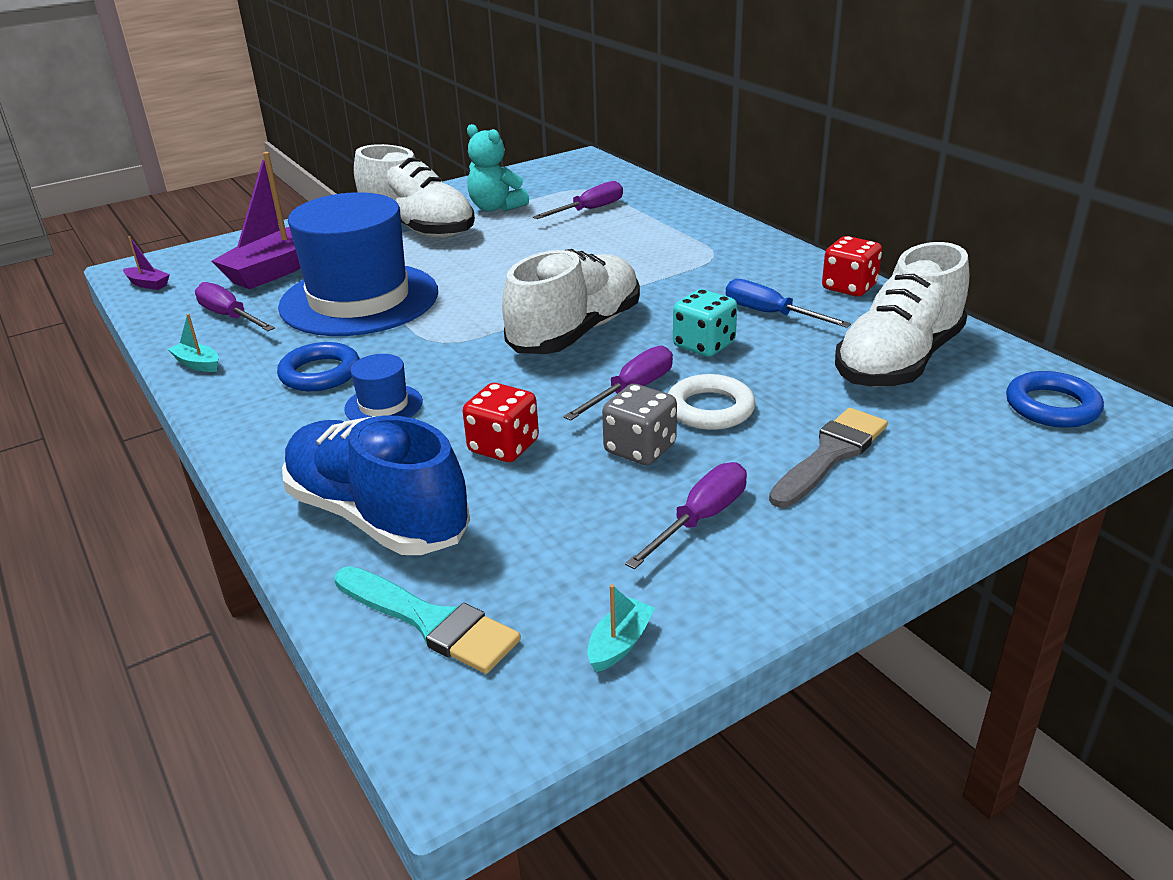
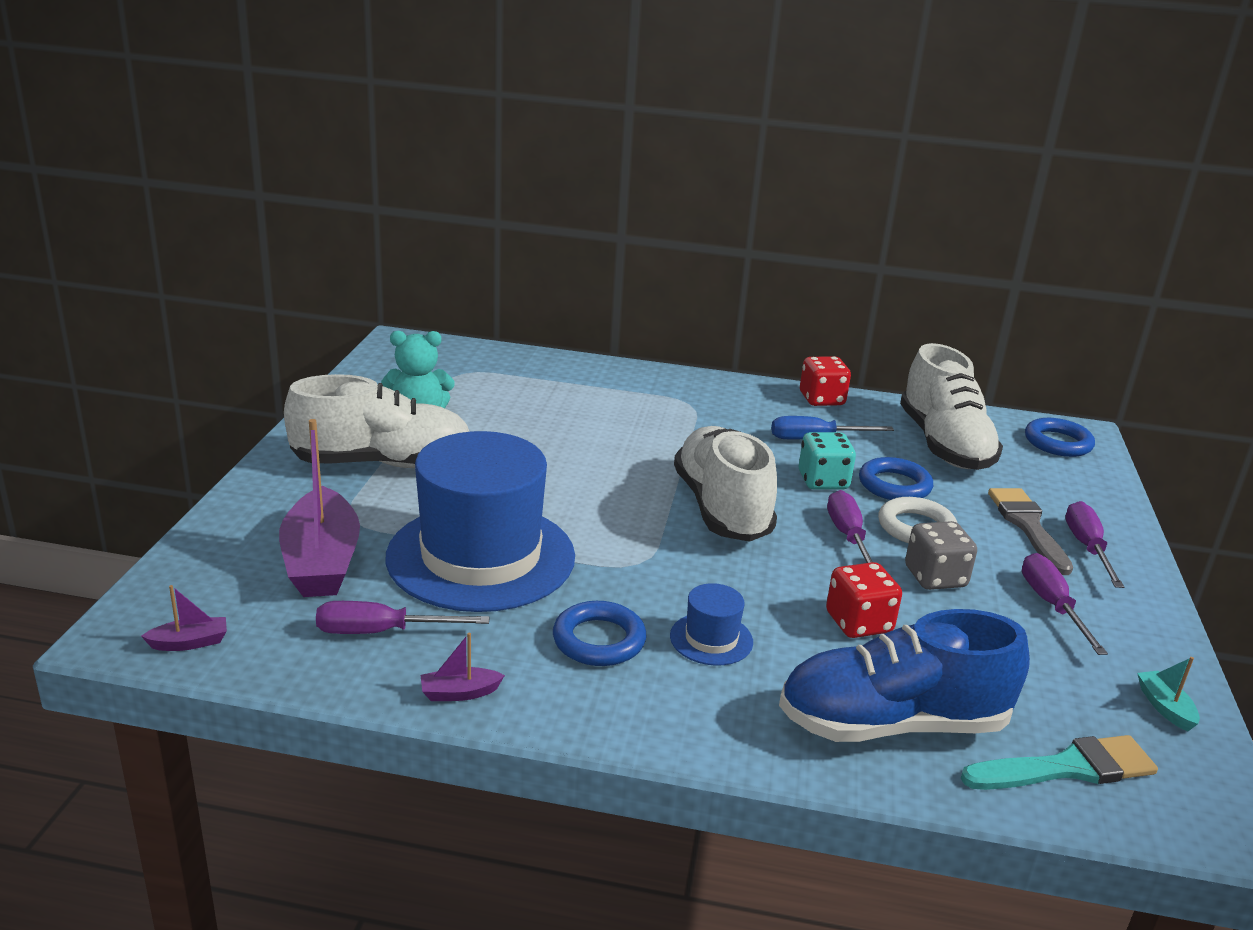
camera: 50 degrees left, 5 degrees down
(197, 364) = (459, 693): turquoise boat -> purple boat
(589, 210) = (511, 393): purple screwdriver -> purple screwdriver (1087, 548)
(765, 372) = (894, 485): none -> blue ring

